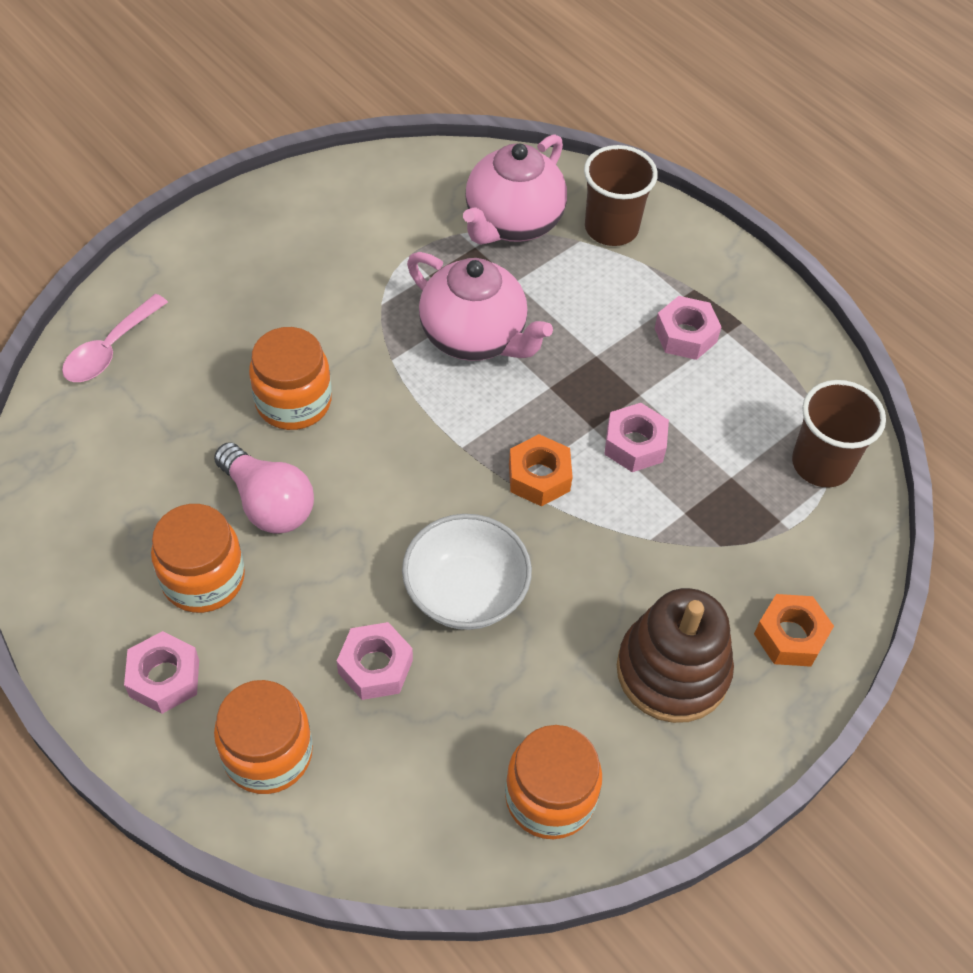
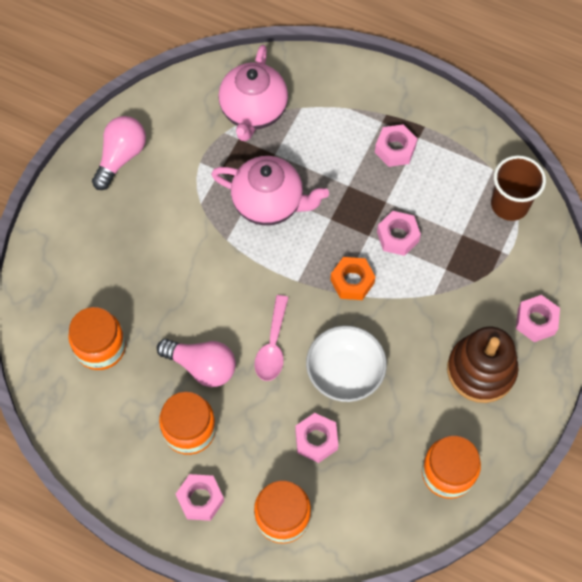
camera: 20 degrees left, 10 degrees up
(110, 349) = (48, 305): pink spoon -> pink spoon (272, 346)
(293, 402) = (181, 293): orange jar -> orange jar (100, 347)
(308, 214) = (121, 157): none -> pink light bulb
(611, 228) = (316, 90): brown cup -> none
(790, 636) = (536, 321): orange nut -> pink nut

